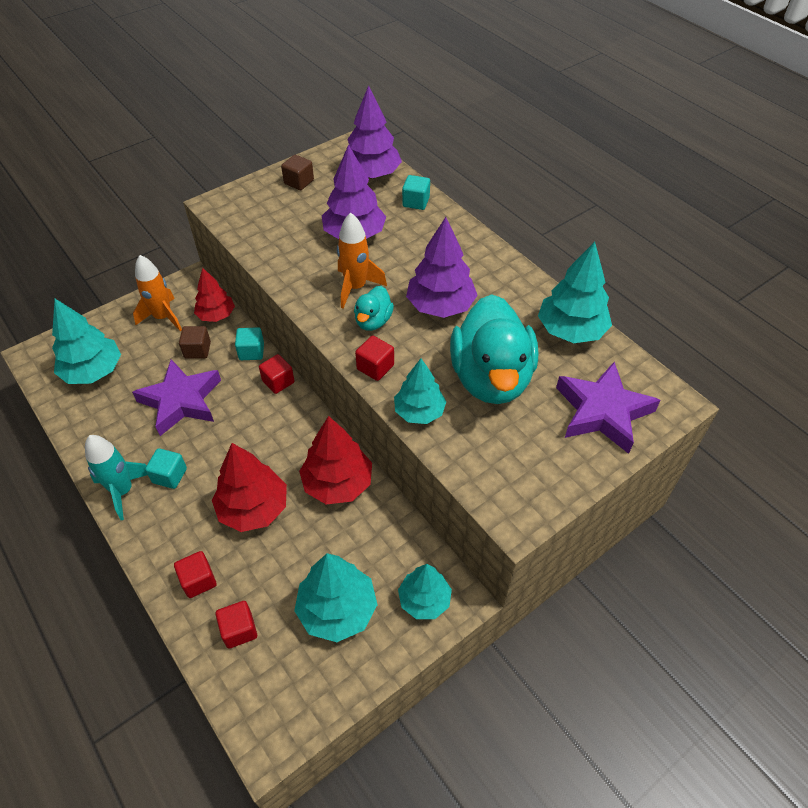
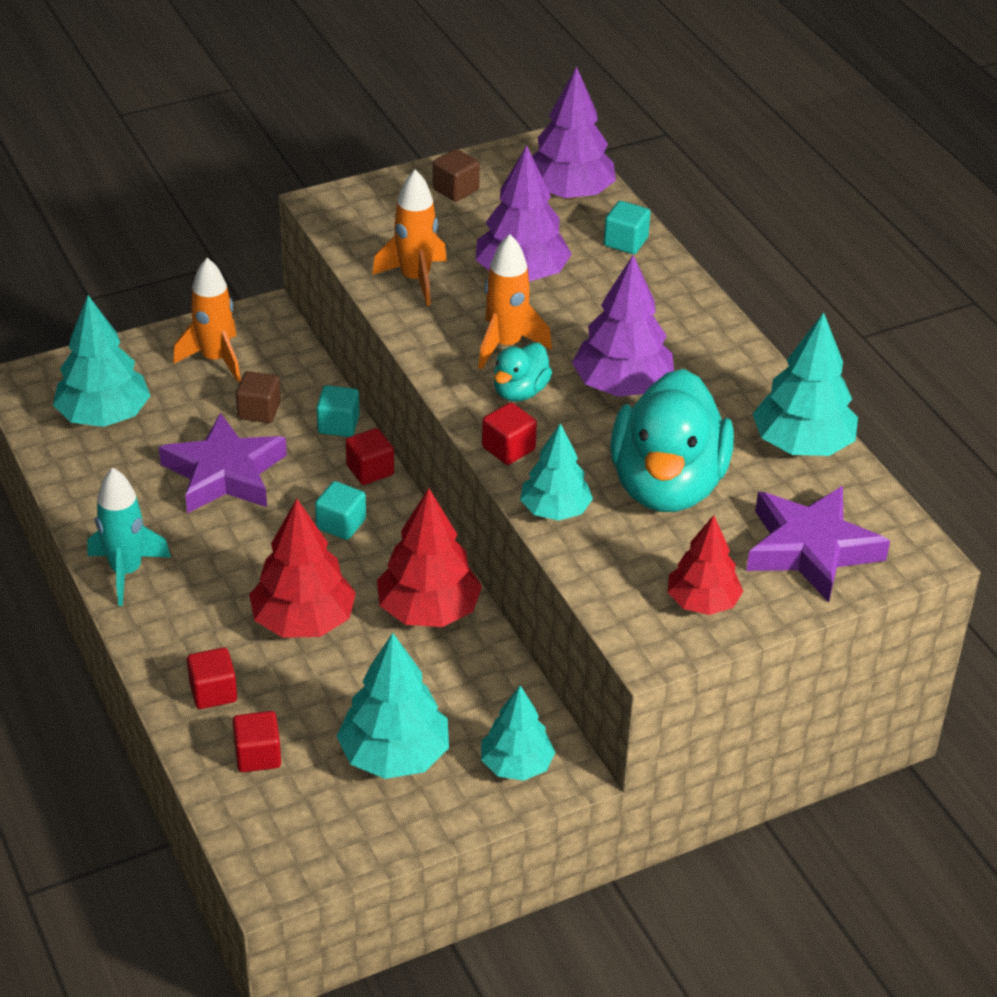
camera: 10 degrees right, 10 degrees down
(169, 475) = (193, 564): turquoise cube -> turquoise cube (341, 524)
(216, 315) = (295, 368): red tree -> red tree (702, 602)
(285, 249) = (415, 279): none -> orange rocket

